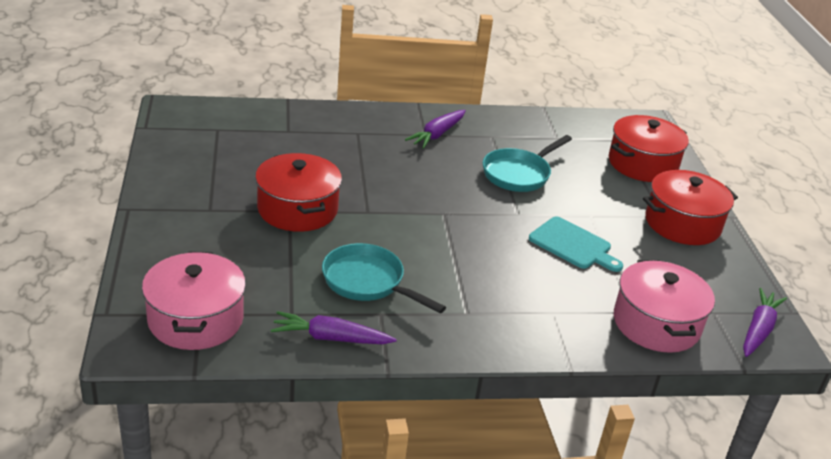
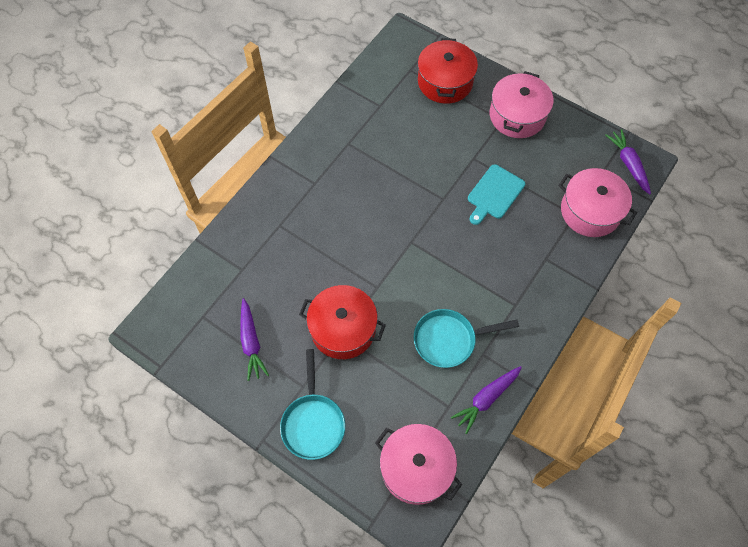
camera: 45 degrees left, 30 degrees up
(437, 135) = (320, 176): purple carrot -> purple carrot (251, 342)
(519, 174) = (402, 163): turquoise pan -> turquoise pan (313, 422)
(573, 245) = (494, 194): turquoise cutting board -> turquoise cutting board turned 135 degrees clockwise
(682, 223) = (517, 115): red pot -> pink pot

